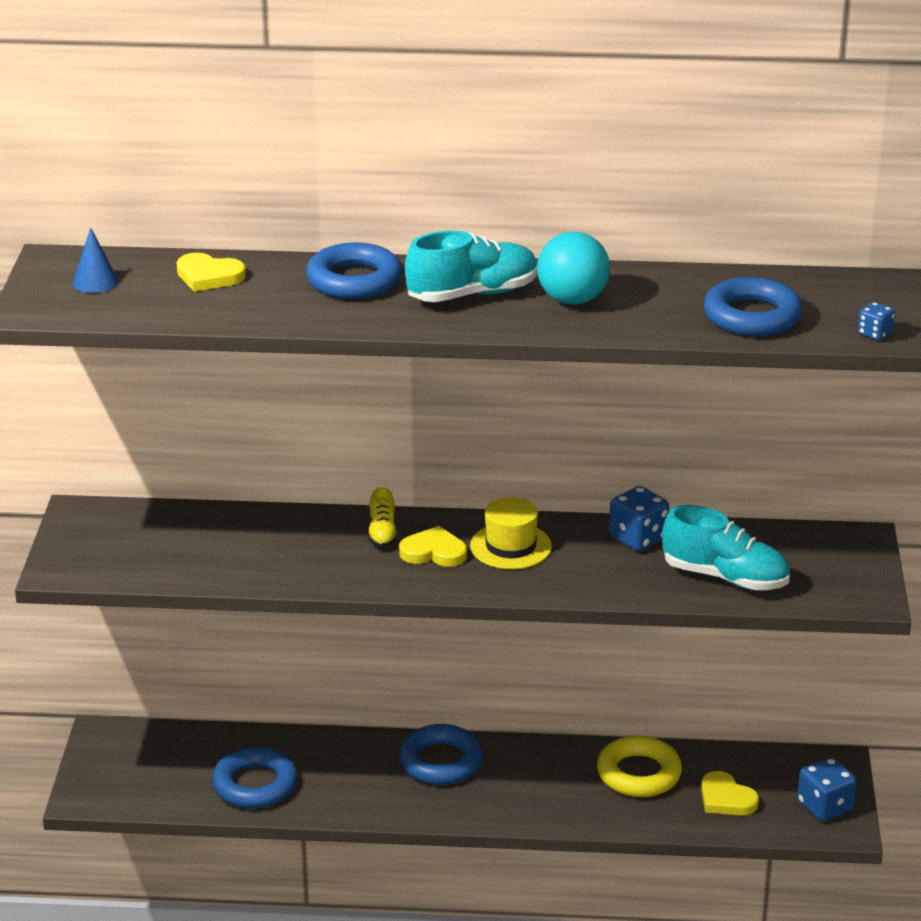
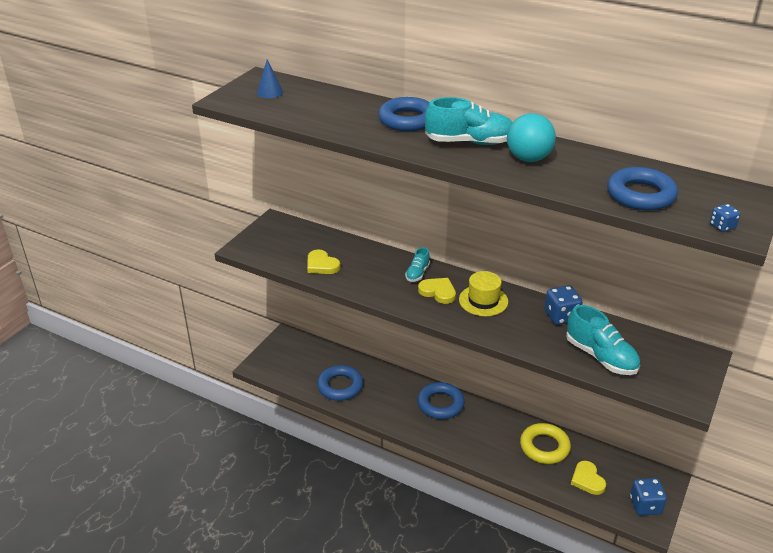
camera: 25 degrees right, 5 degrees up
(209, 276) = (330, 101): yellow heart -> yellow heart (321, 265)
(382, 533) = (417, 273): yellow shoe -> turquoise shoe

